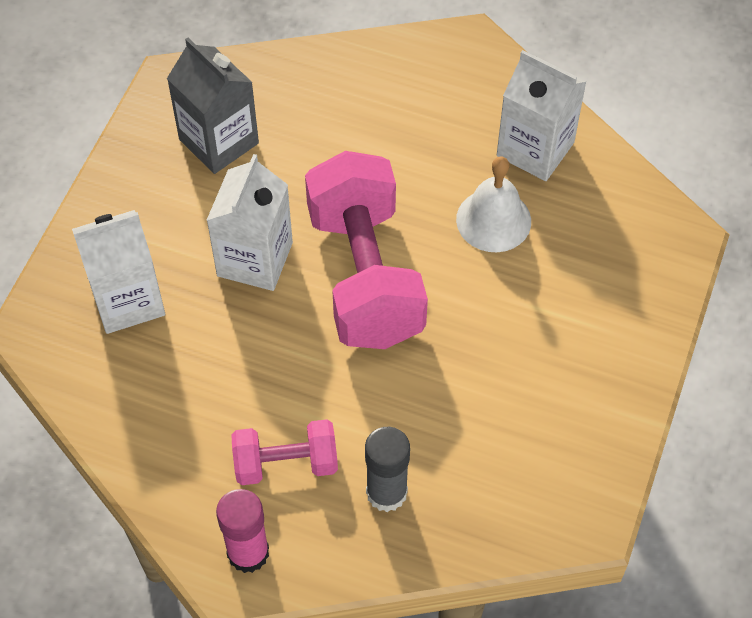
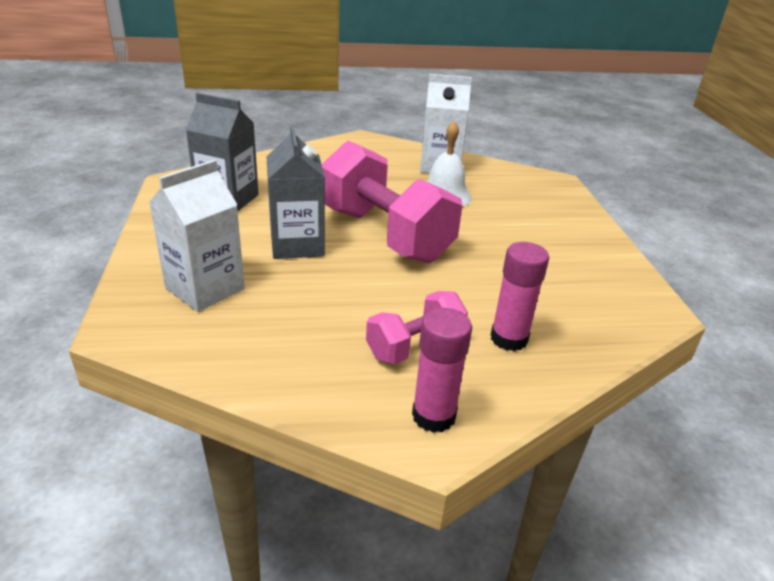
camera: 30 degrees left, 25 degrees down
(255, 259) = (297, 244): white carton -> grey carton
(386, 492) = (509, 338): grey glue stick -> pink glue stick

